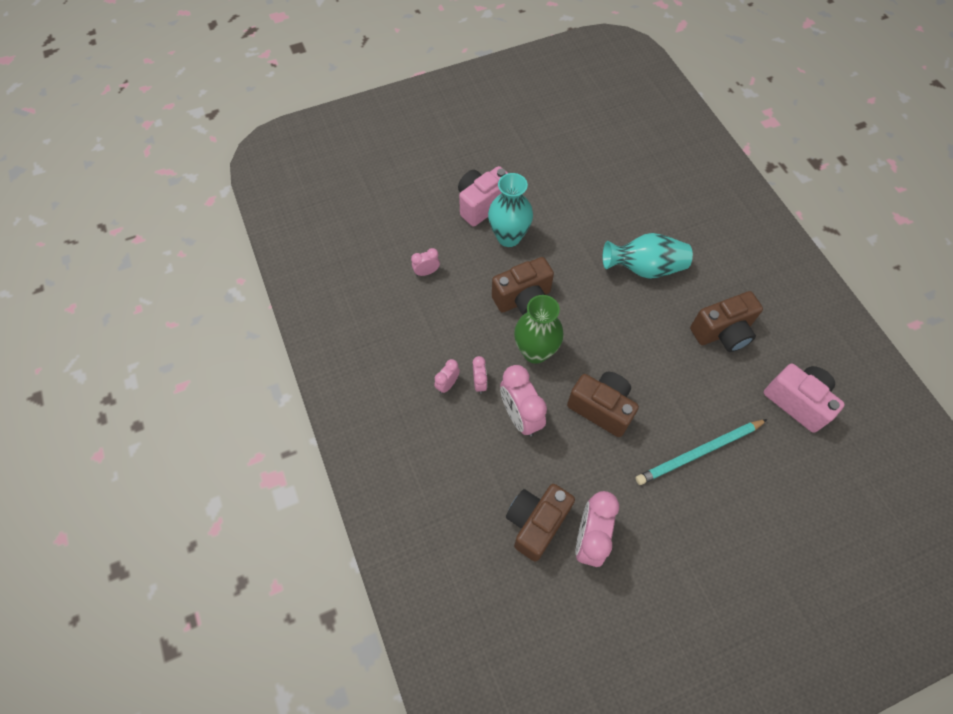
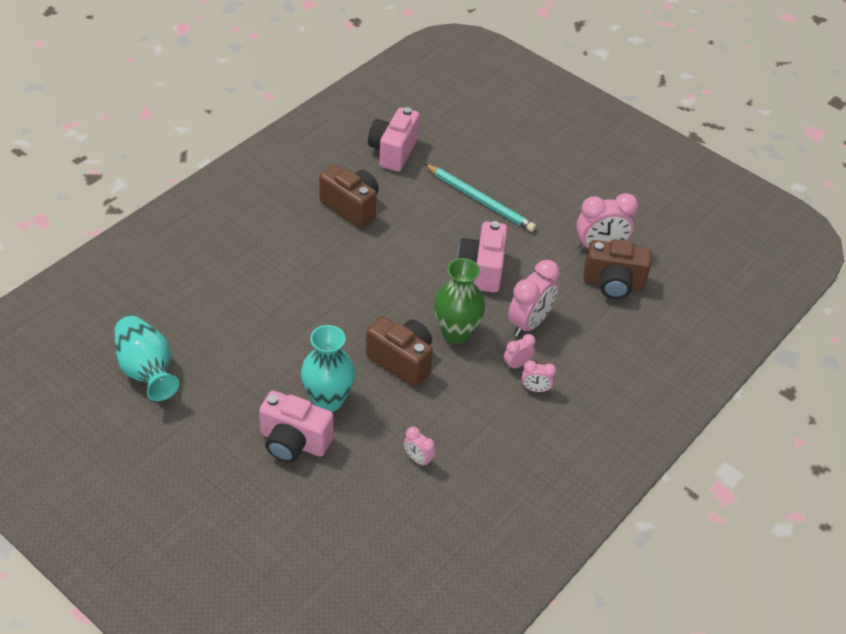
camera: 120 degrees left, 15 degrees down
(601, 408) = (482, 270): brown camera -> pink camera
(644, 268) = (307, 276): turquoise vase -> turquoise vase (147, 371)

